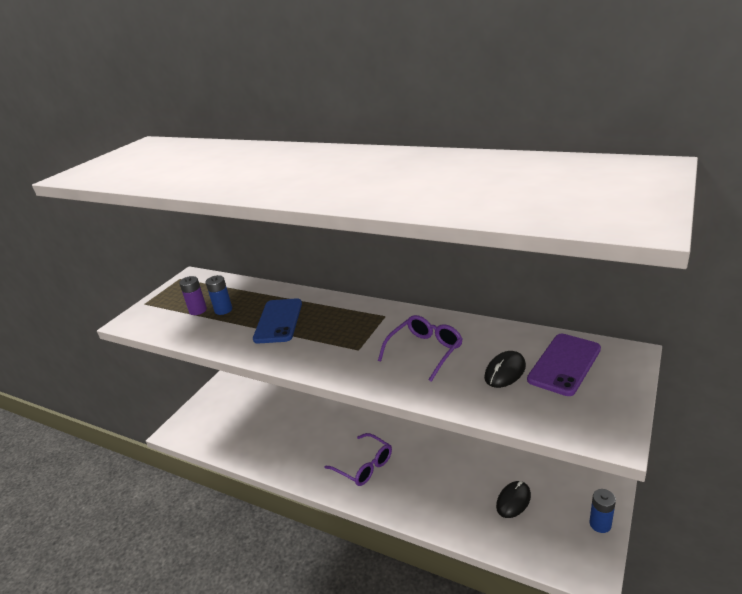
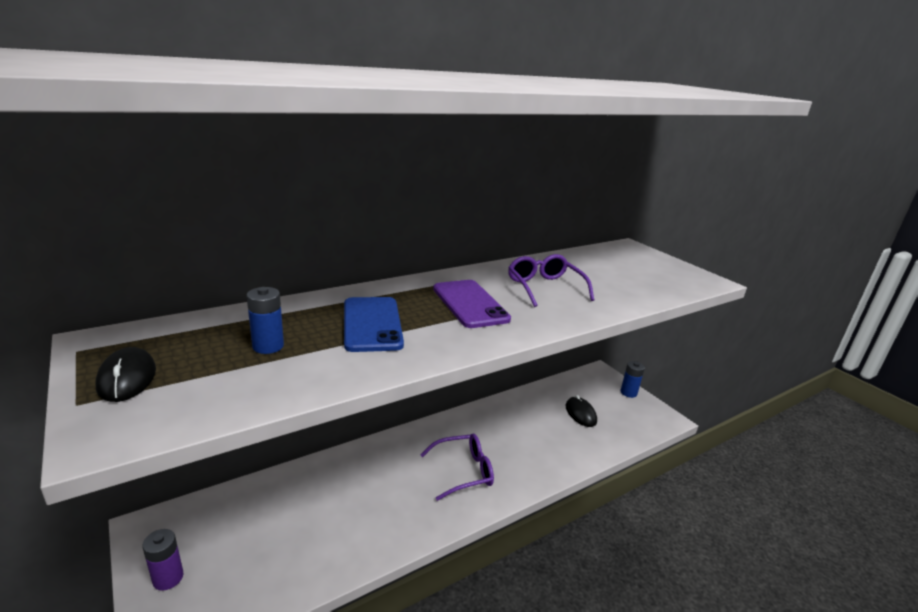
camera: 65 degrees left, 5 degrees down
(198, 310) = (224, 363): purple battery -> purple battery (168, 578)
(278, 321) = (372, 324): blue phone -> blue phone turned 45 degrees clockwise
(505, 372) = (609, 277): black mouse -> black mouse (127, 378)
(564, 364) = (621, 261): purple phone -> purple phone (470, 304)

